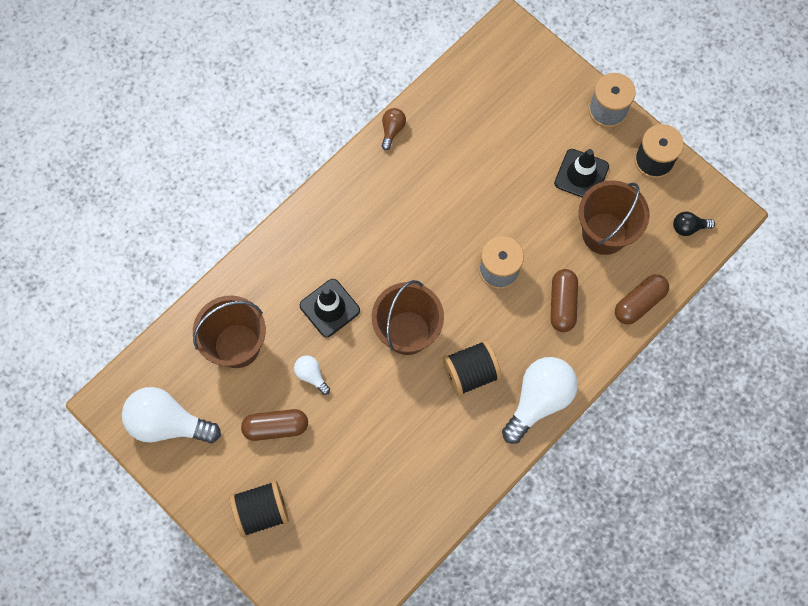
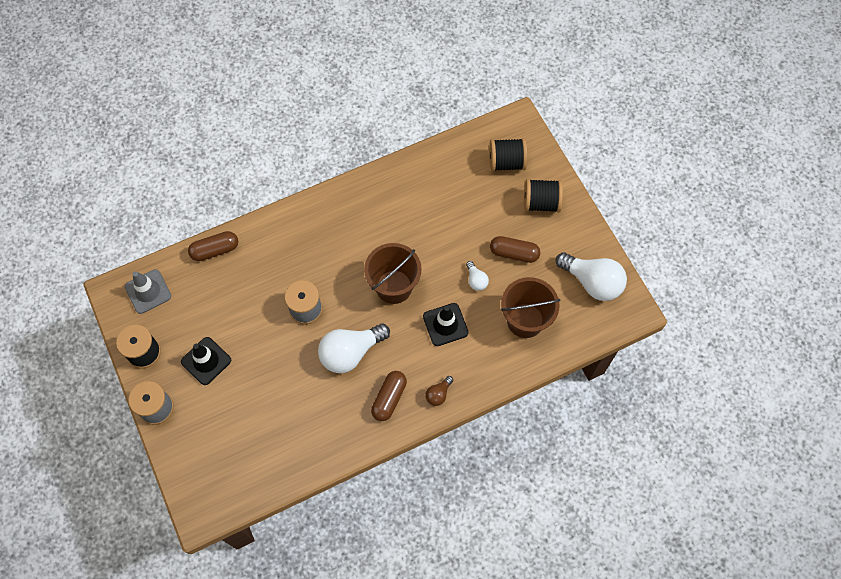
camera: 160 degrees left, 5 degrees down
(392, 130) = (340, 454): brown light bulb -> brown light bulb (438, 394)
(470, 373) = (360, 243): black spool -> black spool (506, 162)
(539, 400) = (320, 209): white light bulb -> white light bulb (350, 352)
(562, 304) = (271, 268): brown capsule -> brown capsule (389, 398)
(604, 233) = (213, 309): brown bucket -> none
(688, 227) = (148, 291): black light bulb -> grey traffic cone

